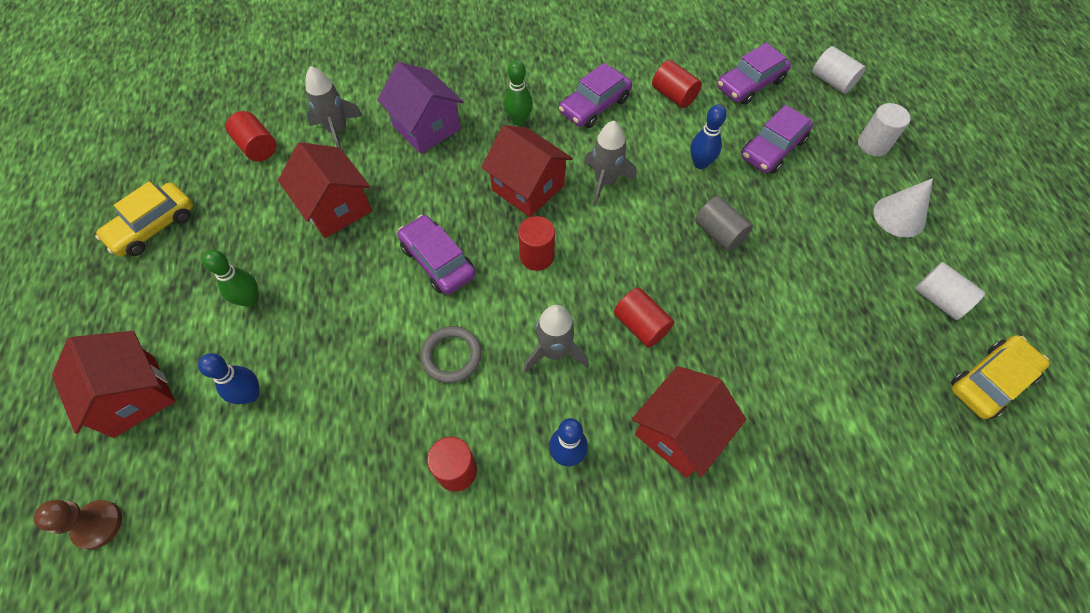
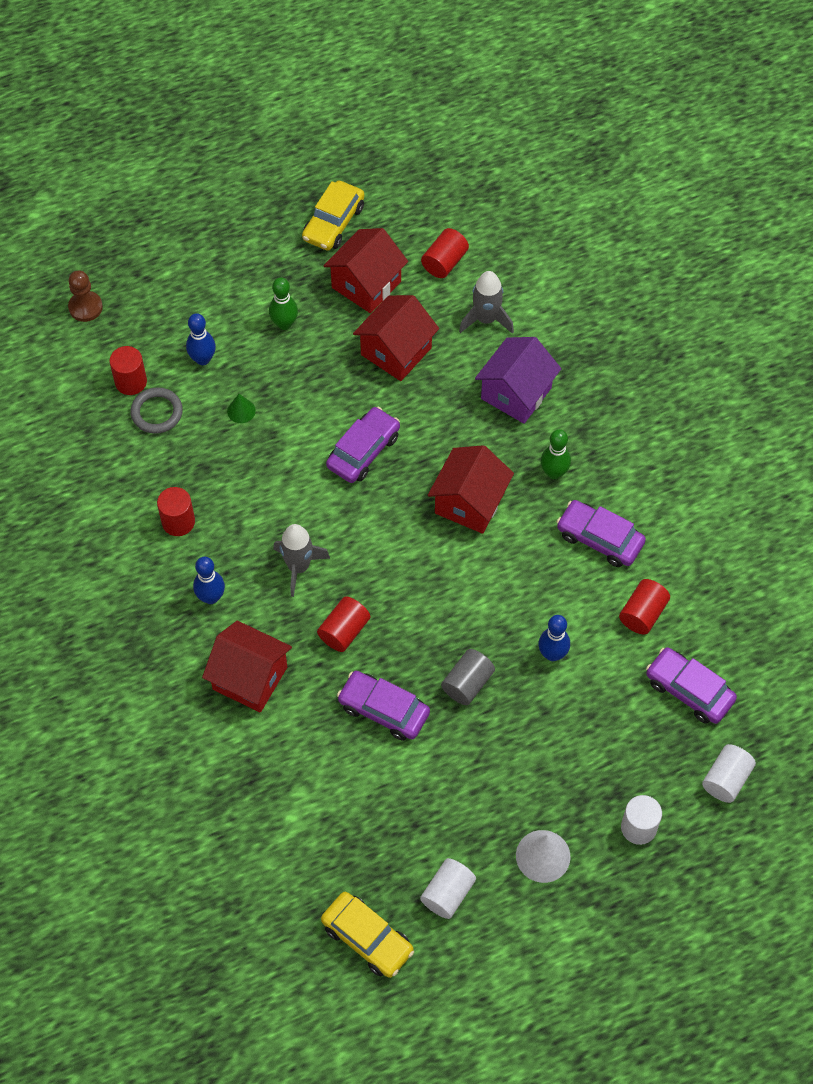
camera: 75 degrees right, 0 degrees up
(134, 395) = (182, 283): red house -> red house (366, 284)
(153, 226) = (333, 223): yellow car -> yellow car turned 90 degrees counterclockwise
(338, 368) = (241, 411): none -> green cone
(451, 356) = (274, 490): grey ring -> grey ring (157, 412)
(537, 256) = (392, 530): red cylinder -> red cylinder (131, 382)
(605, 181) = (499, 569): grey rocket -> none
(772, 148) = (597, 723): purple car -> purple car (383, 710)

